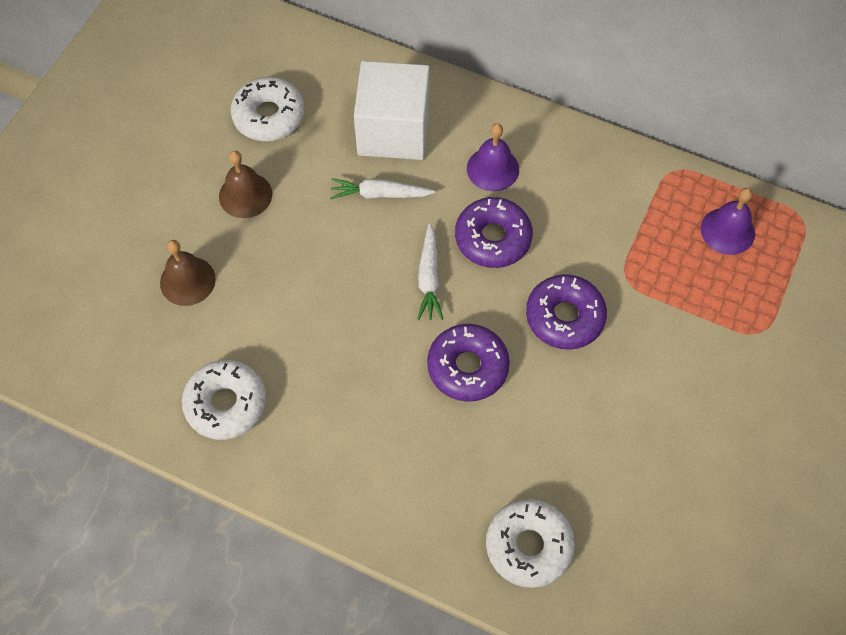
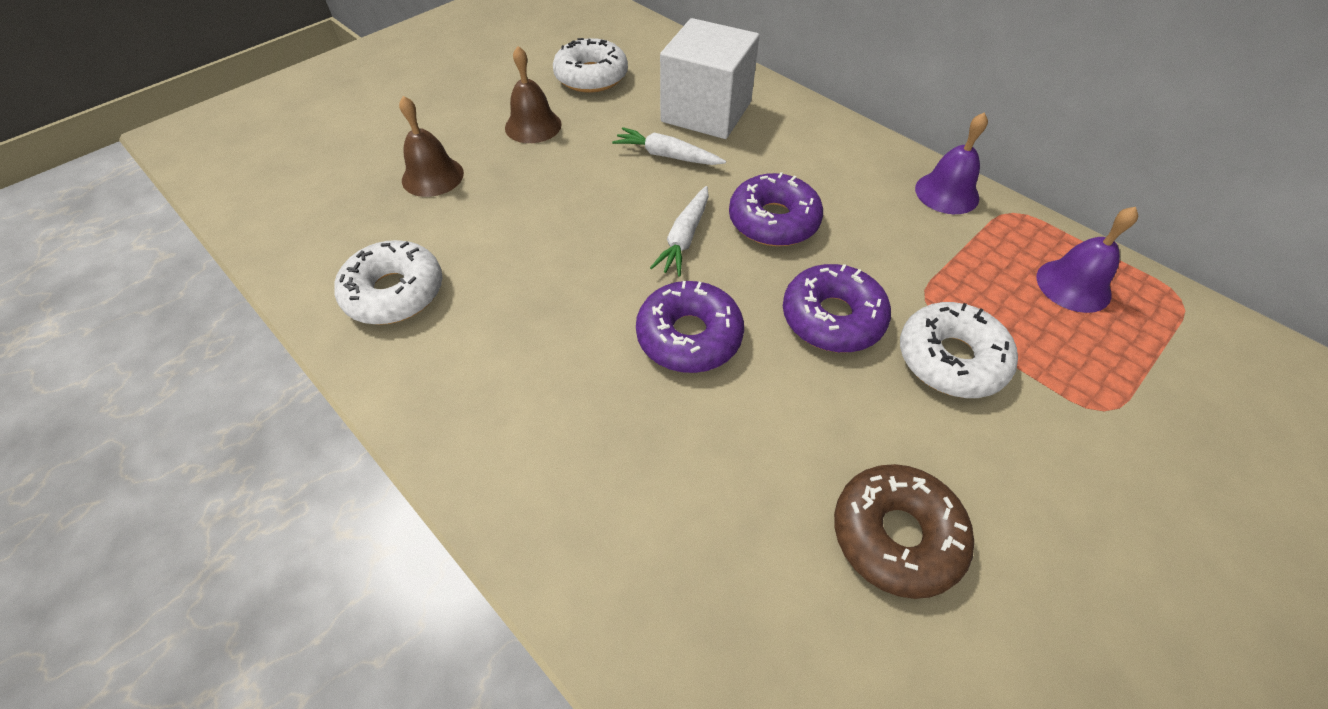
camera: 20 degrees right, 10 degrees down
(493, 169) = (798, 163): purple bell -> purple bell (947, 193)
(529, 546) = (677, 588): white donut -> white donut (950, 359)
(648, 467) = (896, 535): none -> brown donut

